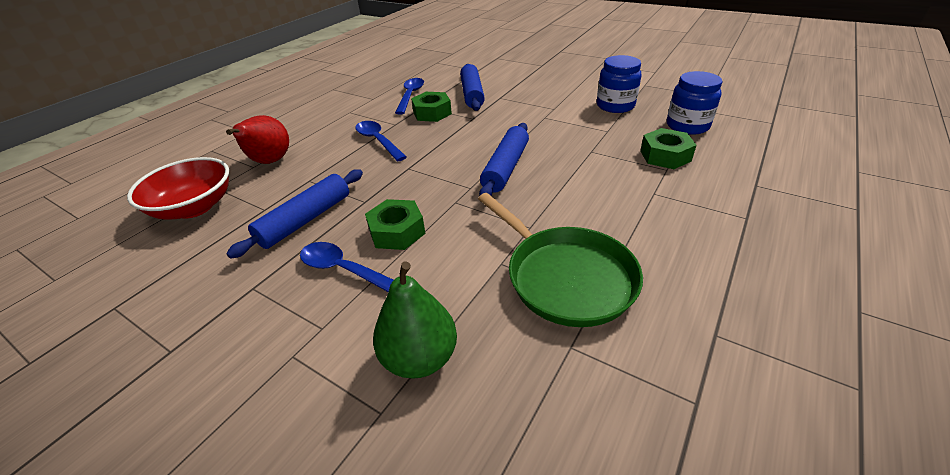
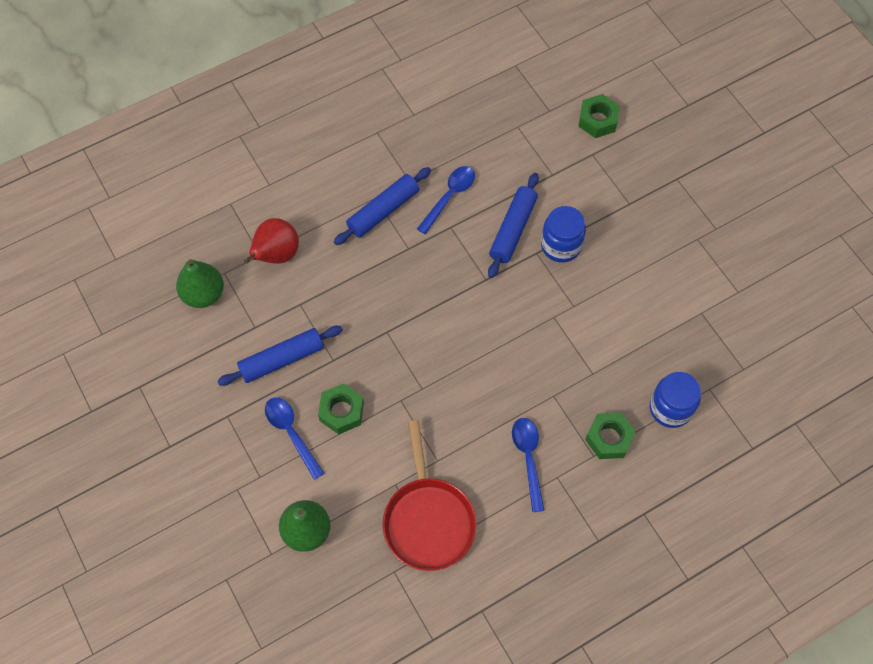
camera: 25 degrees right, 25 degrees up
(194, 207) = (203, 294): red bowl -> green pear
(378, 141) = (380, 272): blue spoon -> blue spoon (528, 458)
(432, 113) = (453, 247): green nut -> green nut (598, 120)
(506, 168) = (466, 378): blue rolling pin -> blue rolling pin (383, 211)
(565, 277) = (428, 520): green pan -> red pan
(615, 106) = (636, 336): blue jar -> blue jar (561, 245)

